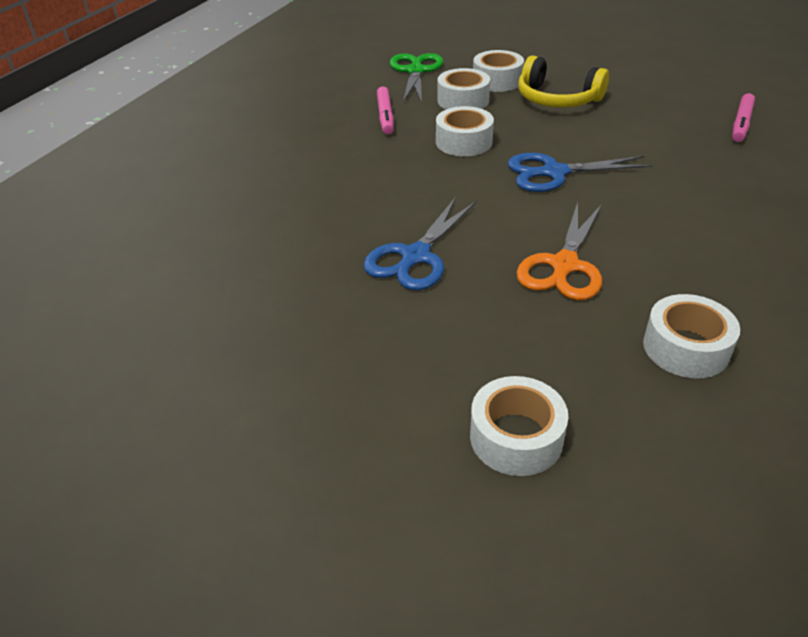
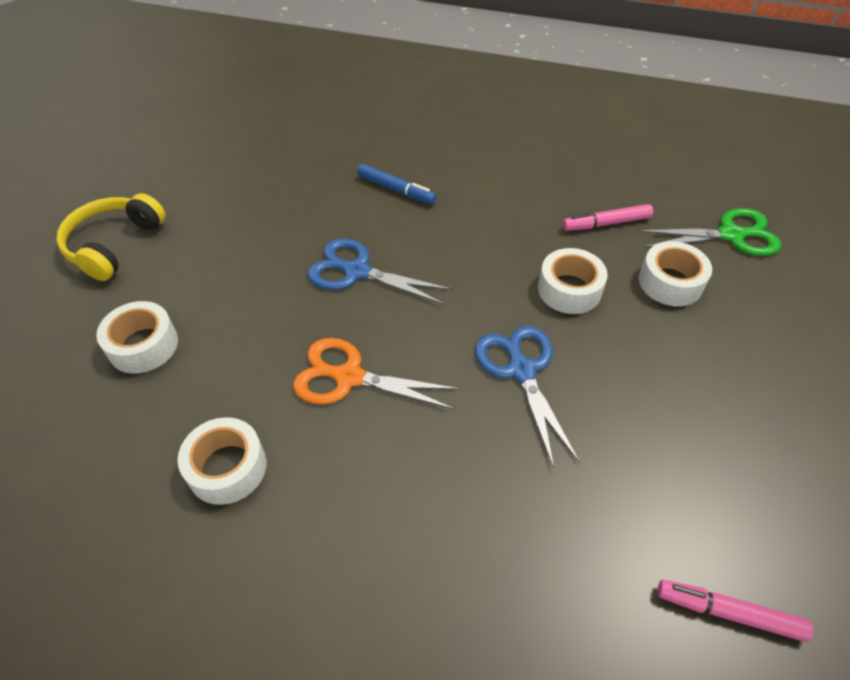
camera: 80 degrees right, 10 degrees up
(287, 224) = (396, 190): none -> blue marker
(497, 81) = (741, 311): white tape -> none
(557, 99) = (714, 375): yellow headphones -> yellow headphones (114, 245)

